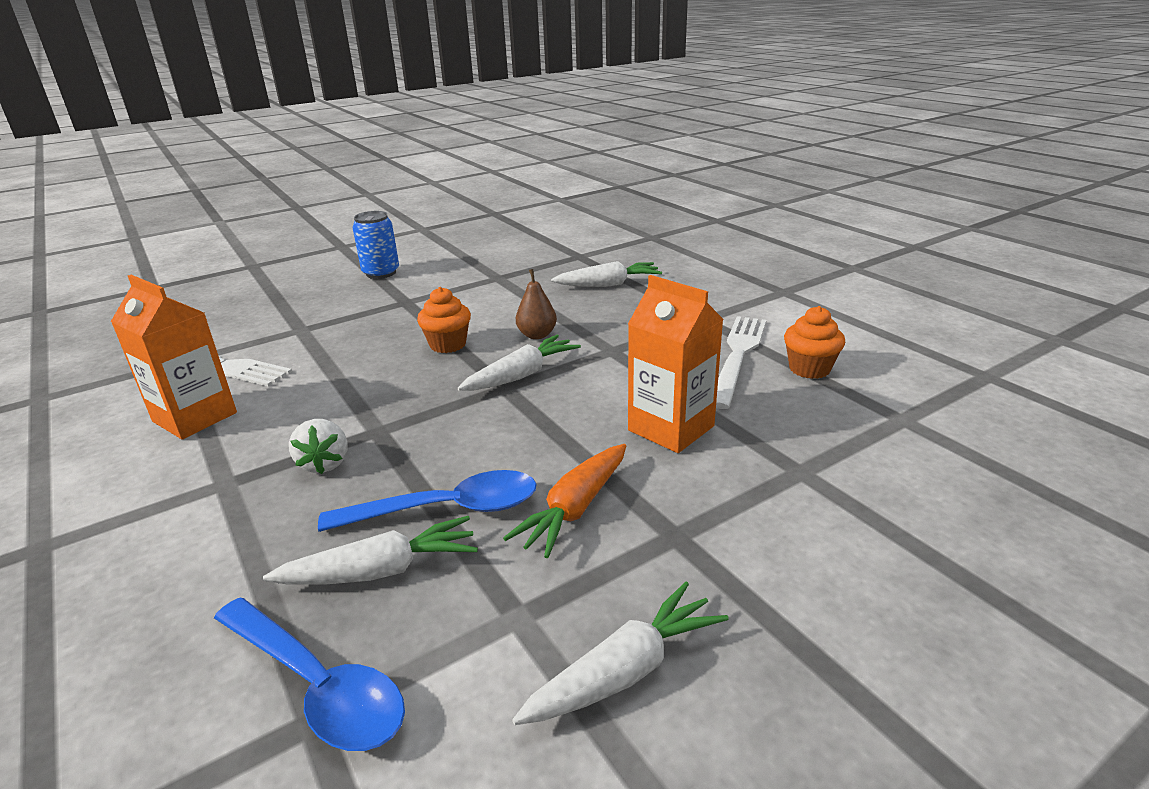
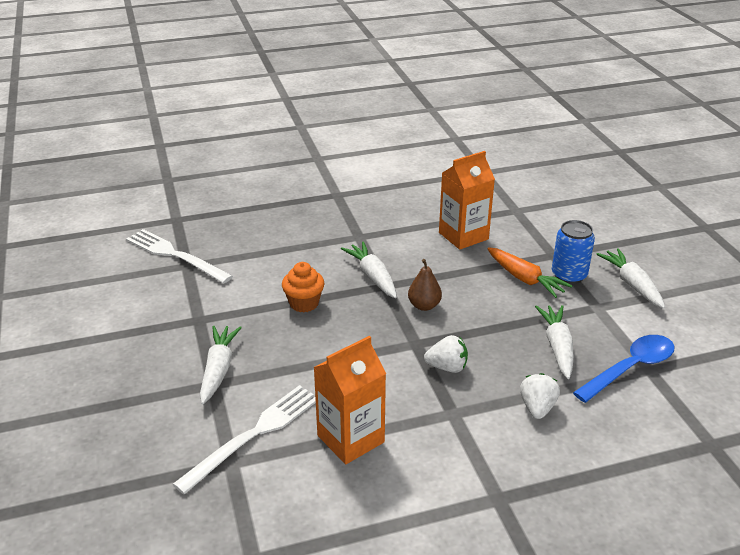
camera: 75 degrees left, 5 degrees up
(220, 563) = (537, 408): none -> white strawberry
(381, 273) = (110, 331): blue can -> blue can (569, 275)
(446, 509) = (512, 321): blue spoon -> none
(537, 335) = (316, 262): brown pear -> brown pear (424, 306)
(608, 284) = (249, 217): white carrot -> white carrot (218, 369)
(738, 356) = (395, 196): white fork -> white fork (175, 255)
(809, 369) = (423, 180): orange cupcake -> none

